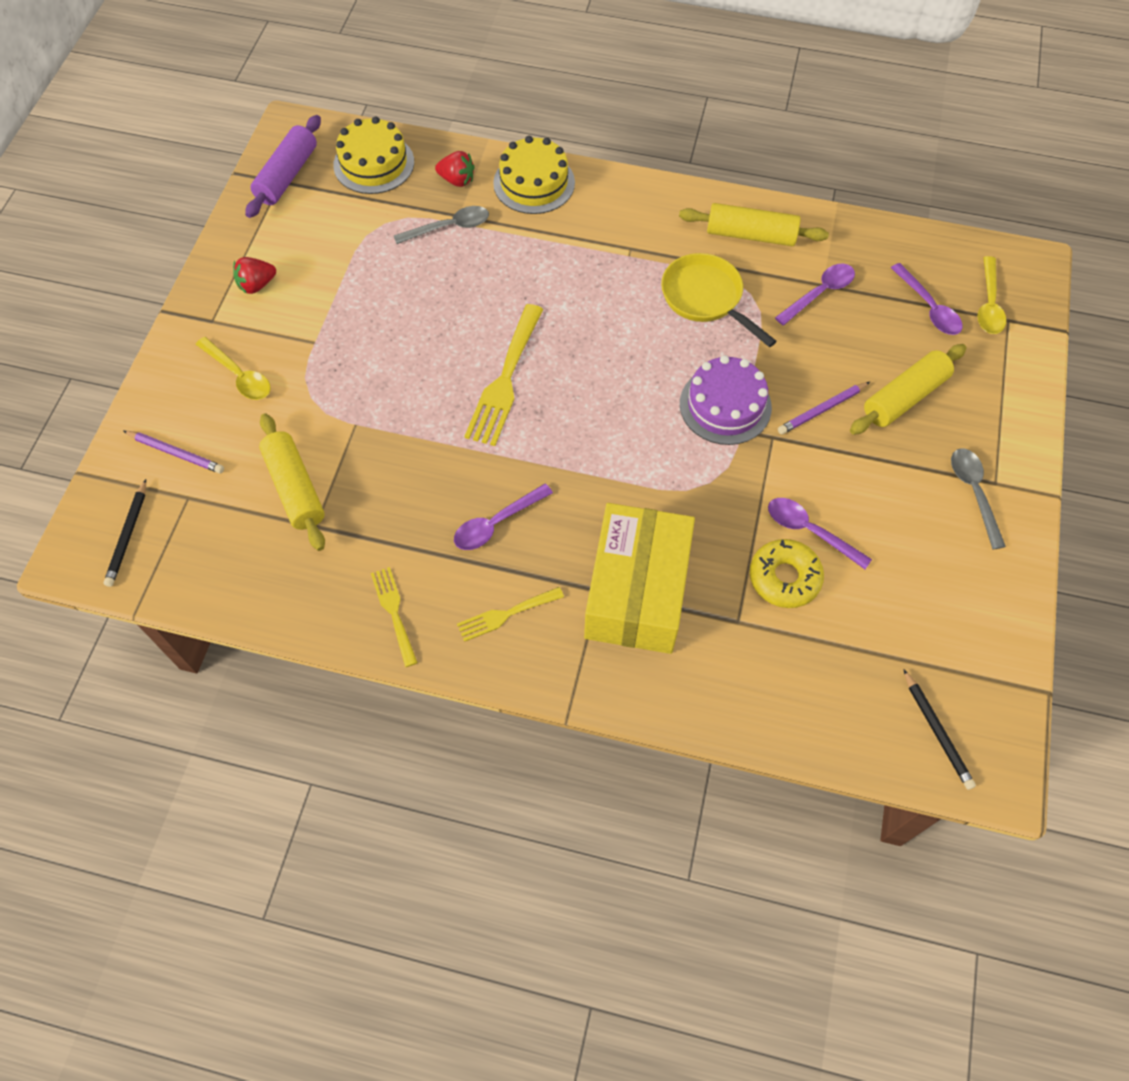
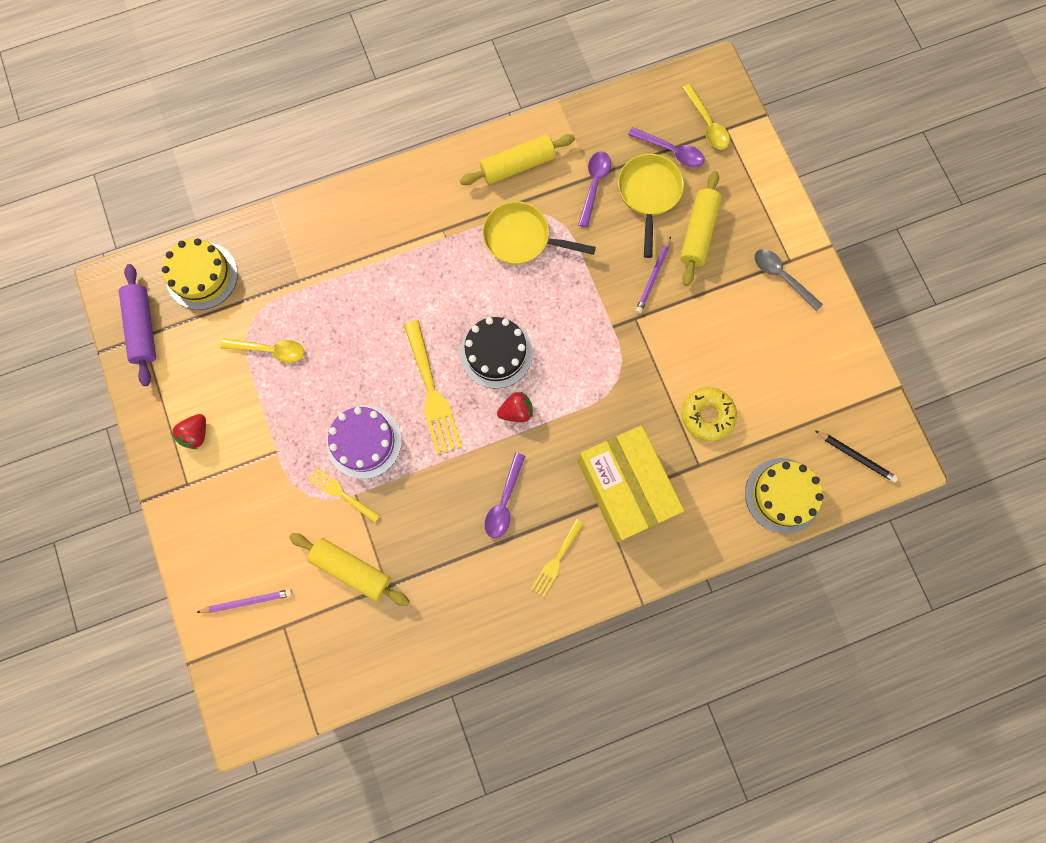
camera: 35 degrees left, 15 degrees up
(127, 535) = (265, 682): black pencil -> none
(239, 375) = (243, 513): yellow spoon -> yellow spoon (270, 350)
(394, 612) = (485, 608): yellow fork -> yellow fork (341, 493)
(449, 227) = (301, 295): grey spoon -> none
(457, 180) = (276, 251): red strawberry -> red strawberry (516, 411)
(534, 183) = (334, 217): yellow cake -> yellow cake (782, 495)
(598, 383) = (496, 353): none -> black cake
(725, 405) = (590, 314): purple cake -> purple cake (364, 441)
(809, 531) = (701, 372): purple spoon -> none
(874, 333) = (649, 194): none -> yellow pan

